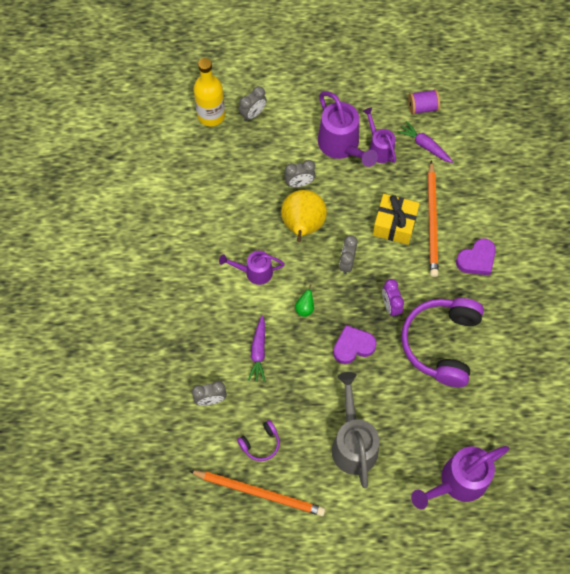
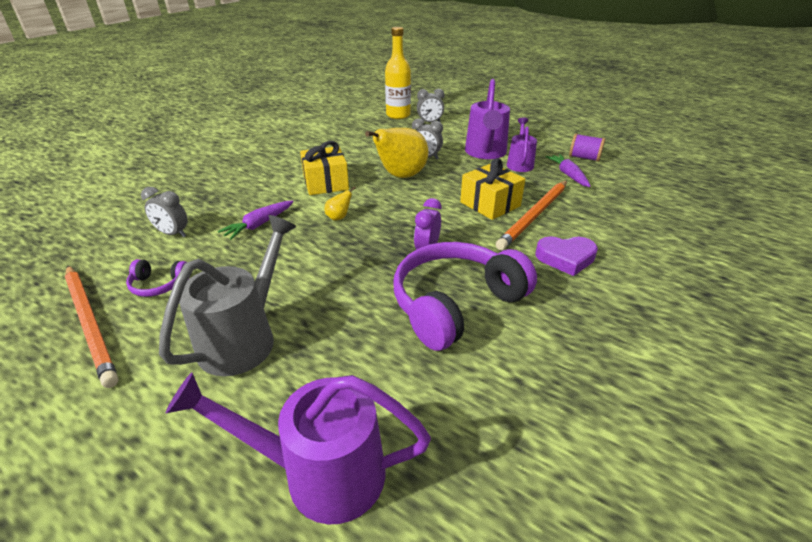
camera: 35 degrees right, 30 degrees down
(254, 272) = (326, 183): purple watering can -> yellow gift
(305, 308) = (339, 217): green pear -> yellow pear
(347, 263) = (415, 208): grey clock -> none
(353, 346) = (351, 260): purple heart -> none

